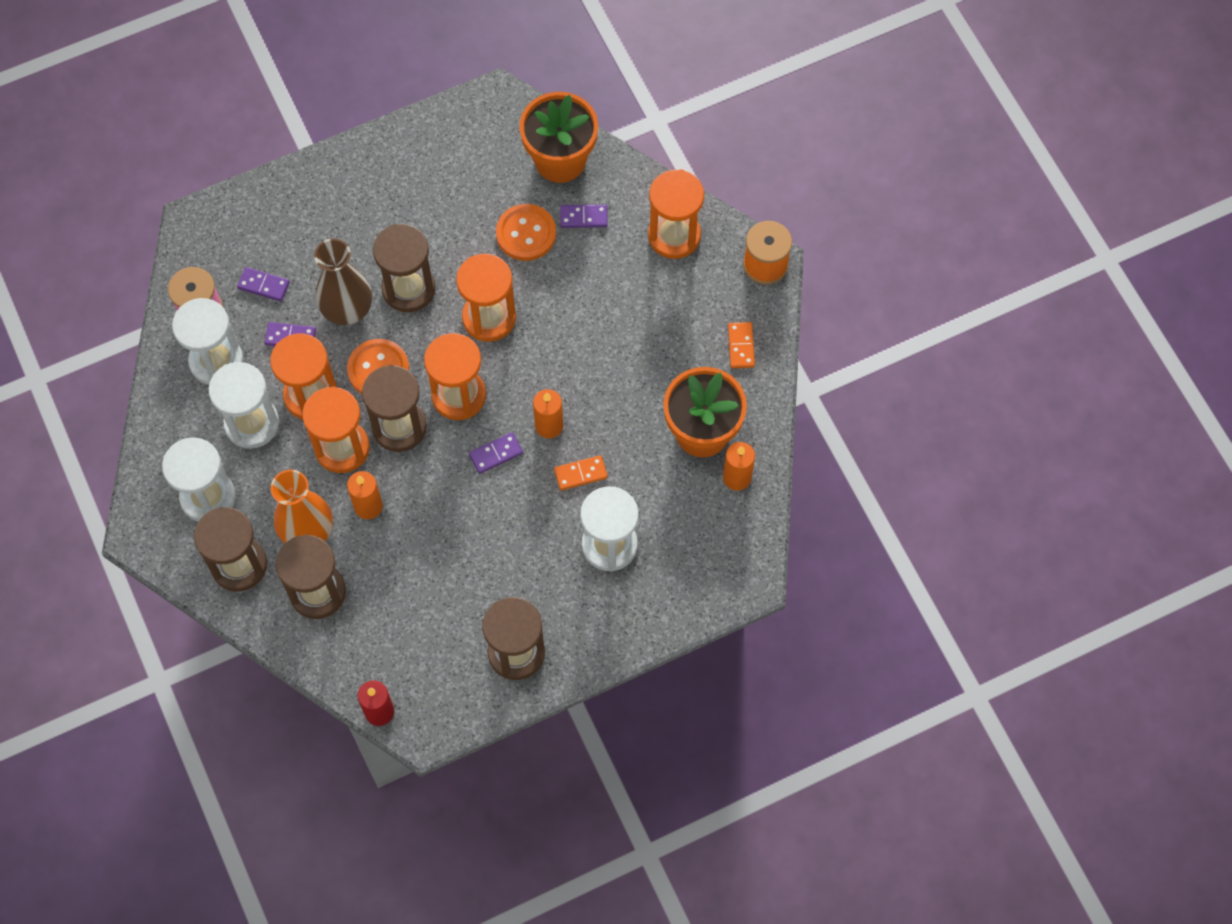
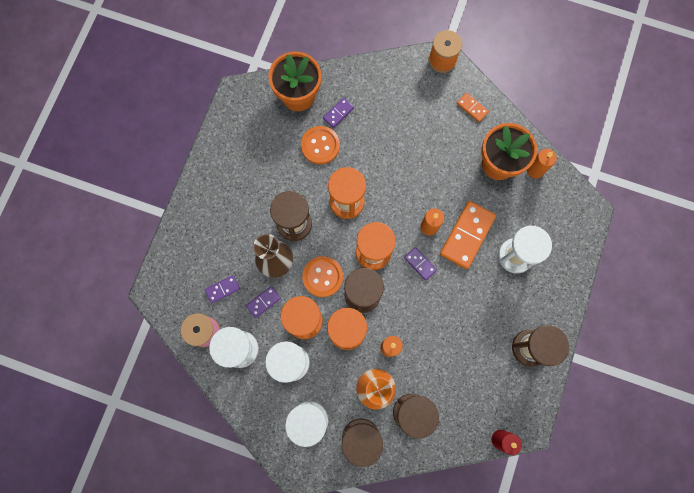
camera: 45 degrees left, 10 degrees up
(496, 454) = (420, 264): purple domino -> purple domino turned 60 degrees counterclockwise
(580, 474) = (467, 235): orange domino -> orange domino, size x2.00
(674, 236) = (388, 84): orange hourglass -> none

